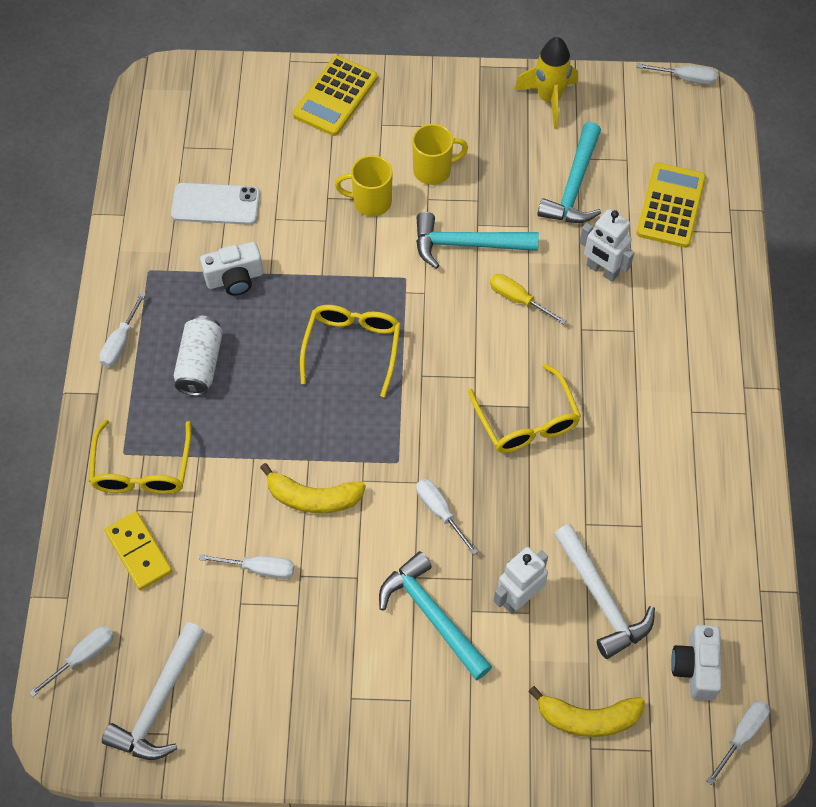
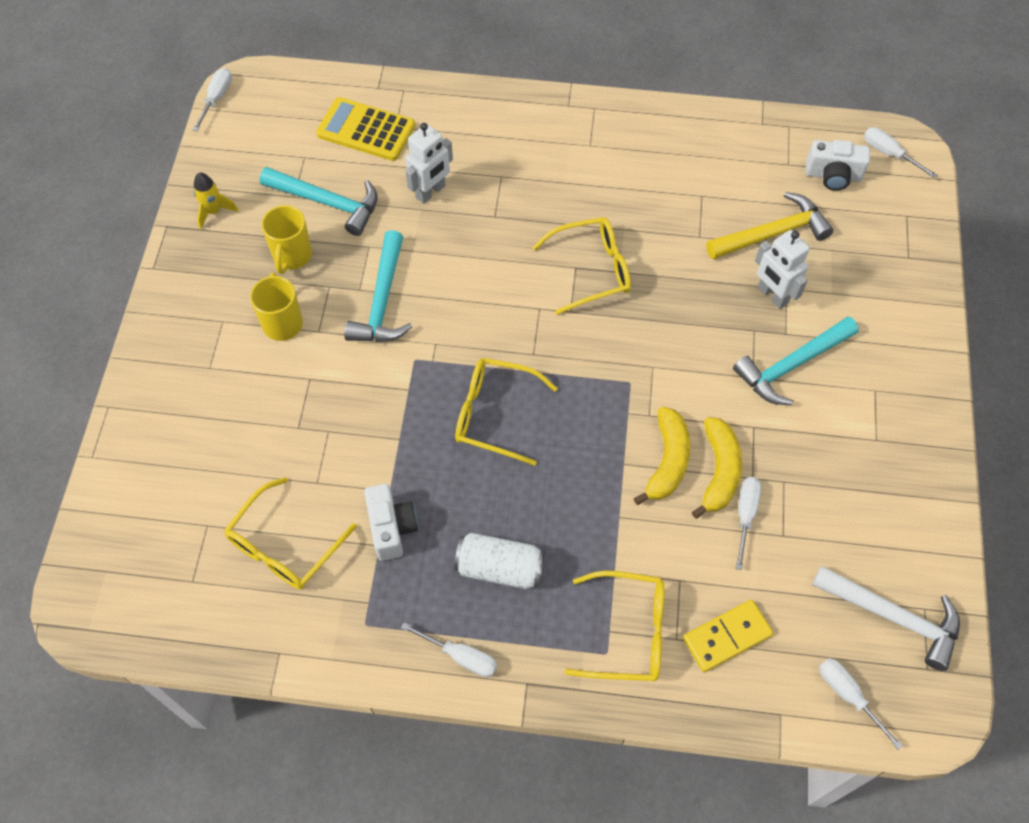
camera: 85 degrees left, 0 degrees up
(216, 204) = (284, 546): white phone -> yellow glasses
(335, 96) = (158, 411): yellow calculator -> none
(370, 202) = (312, 385): yellow mug -> yellow mug (292, 256)
(440, 512) = (685, 350): white screwdriver -> none
(518, 299) = (454, 263): yellow screwdriver -> none
(549, 99) = (214, 211): yellow rocket -> yellow rocket, size x0.62
(588, 718) = (882, 256): yellow banana -> yellow banana (719, 471)
(601, 599) = (772, 233): white hammer -> yellow hammer

